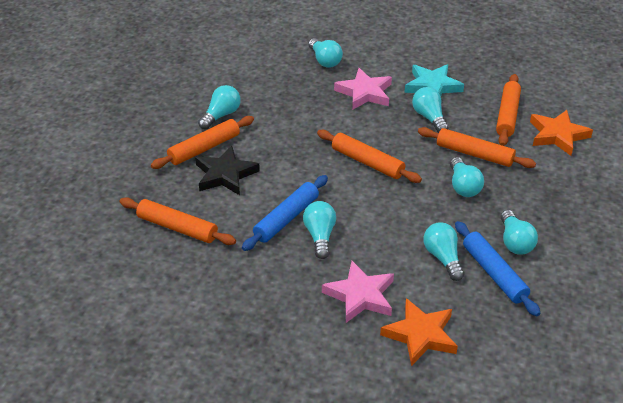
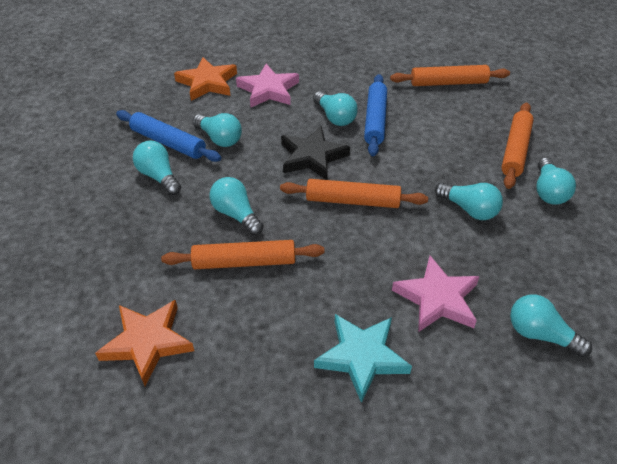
camera: 150 degrees right, 5 degrees up
(225, 175) = (466, 135): black star -> black star (312, 157)
(429, 118) = (329, 294): turquoise light bulb -> turquoise light bulb (469, 209)
(507, 115) = (230, 349): orange rolling pin -> none

